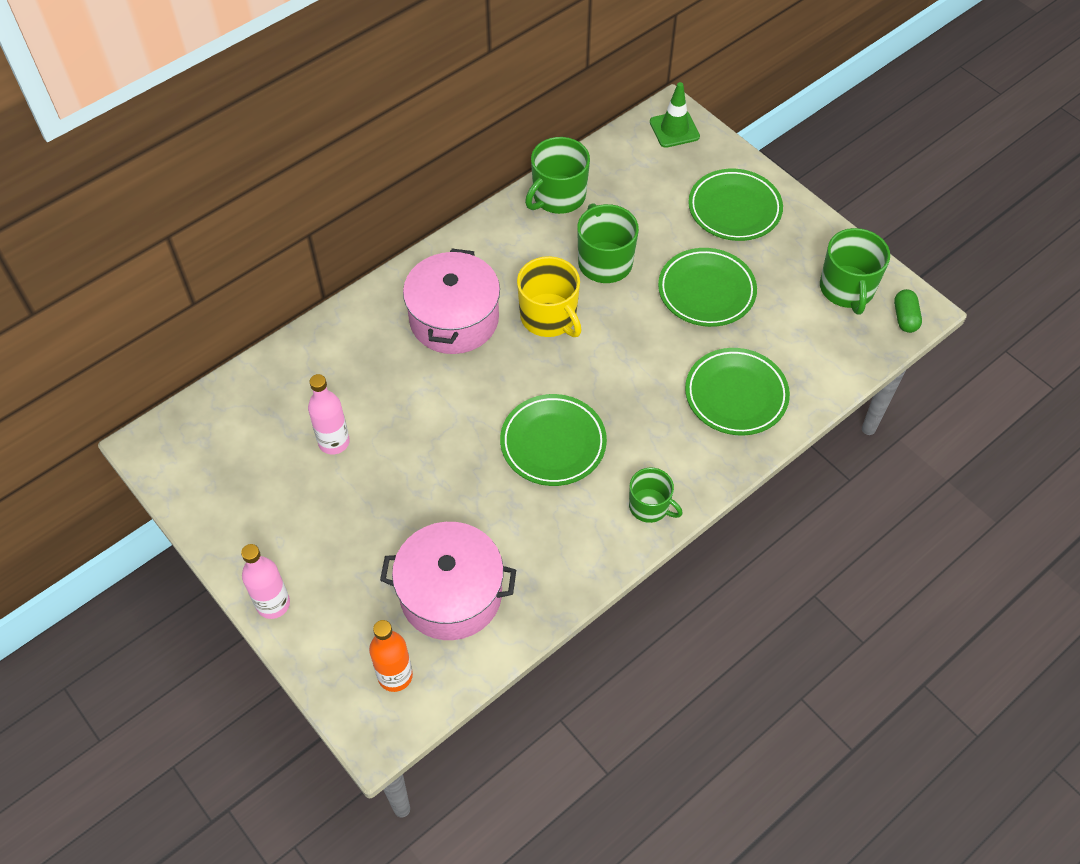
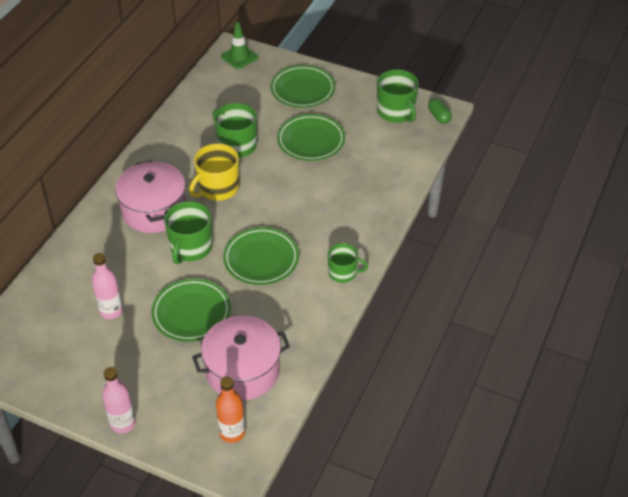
camera: 25 degrees left, 10 degrees down
(549, 317) = (218, 188): yellow mug -> yellow mug turned 105 degrees clockwise
(558, 196) = (184, 117): green mug -> green mug (191, 248)
(736, 395) = (361, 192): green plate -> green plate (191, 313)

